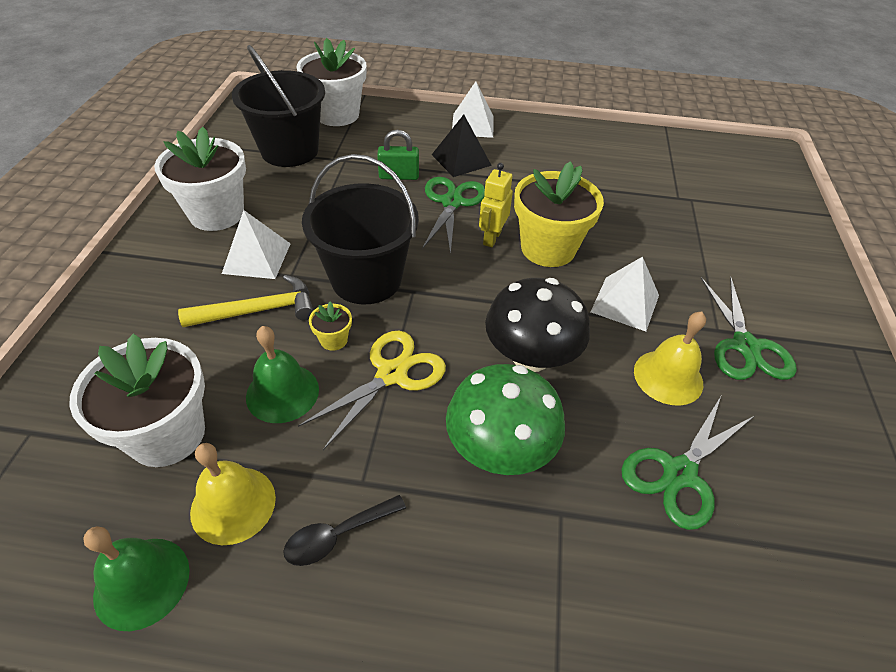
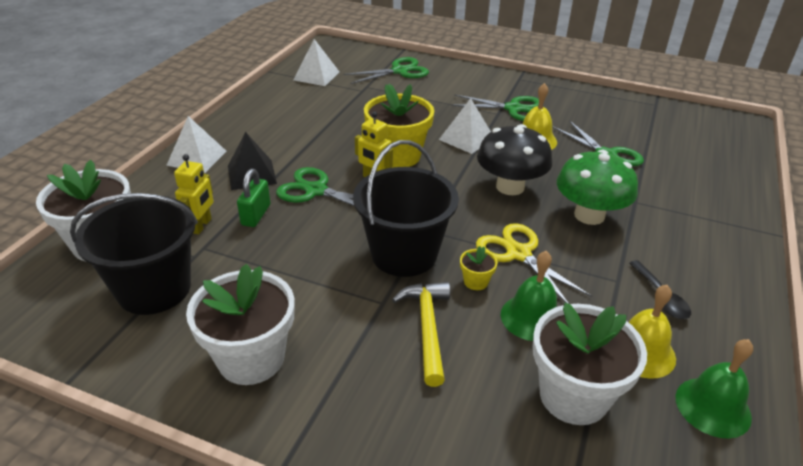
camera: 75 degrees left, 10 degrees down
(257, 258) = (347, 326): white pyramid -> white pyramid (316, 76)
(374, 152) = (201, 226): none -> yellow robot
(757, 220) = (399, 71): none -> green scissors

